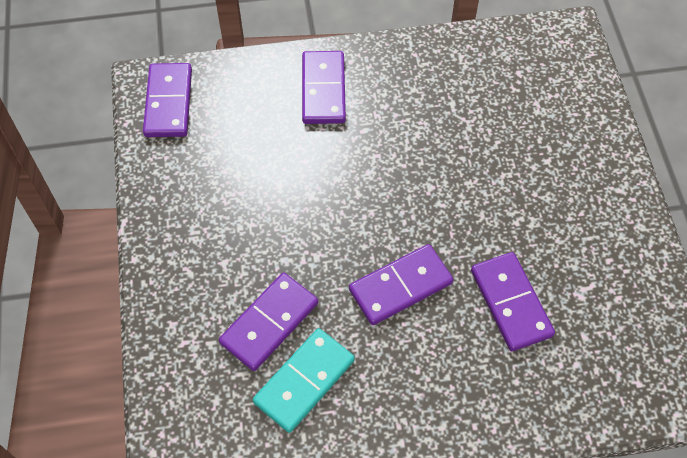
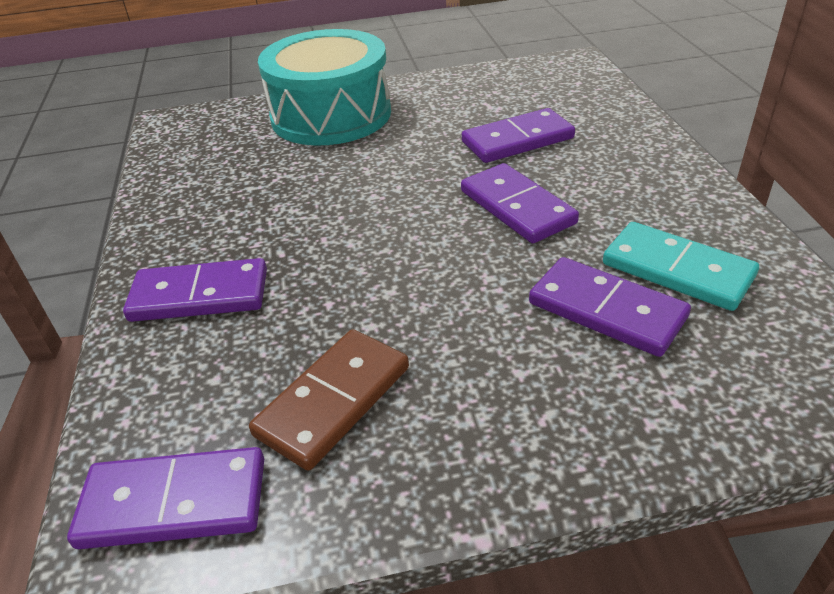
camera: 90 degrees left, 20 degrees down
(220, 166) = (333, 400): none -> brown domino
(572, 153) = (331, 115): none -> turquoise drum

